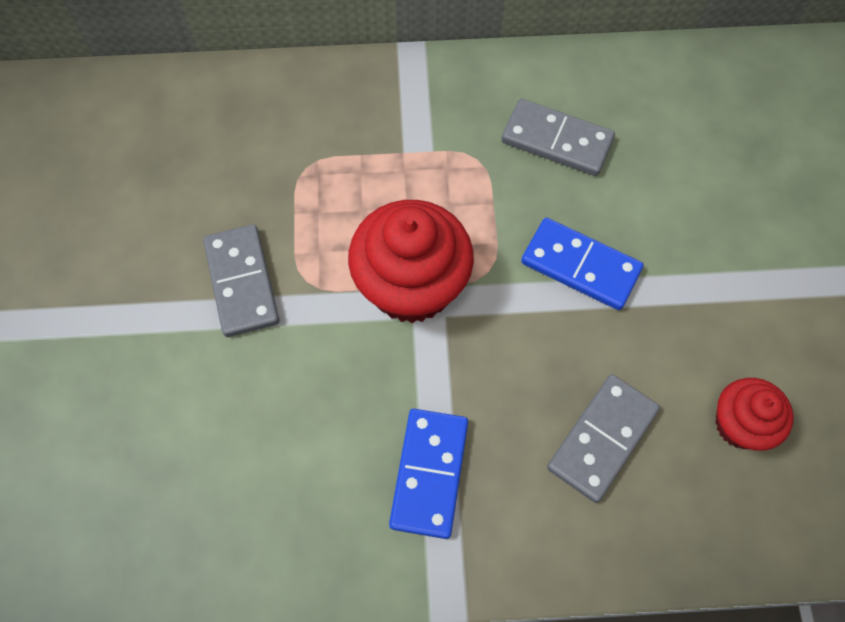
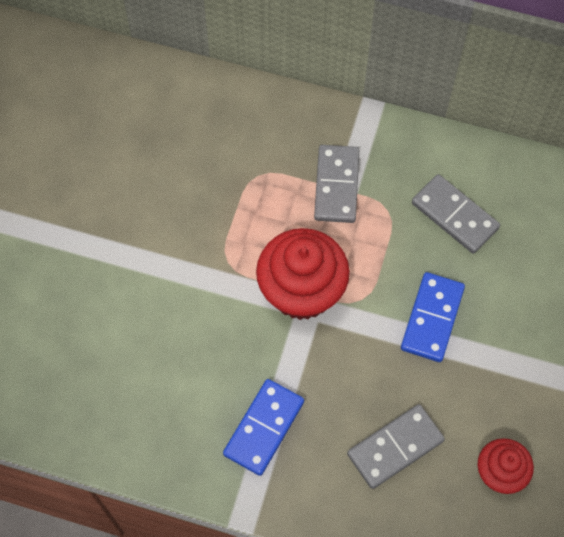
camera: 20 degrees right, 0 degrees up
(241, 282) = (181, 247): grey domino -> grey domino (336, 185)
(580, 266) = (432, 318): blue domino -> blue domino turned 60 degrees clockwise

